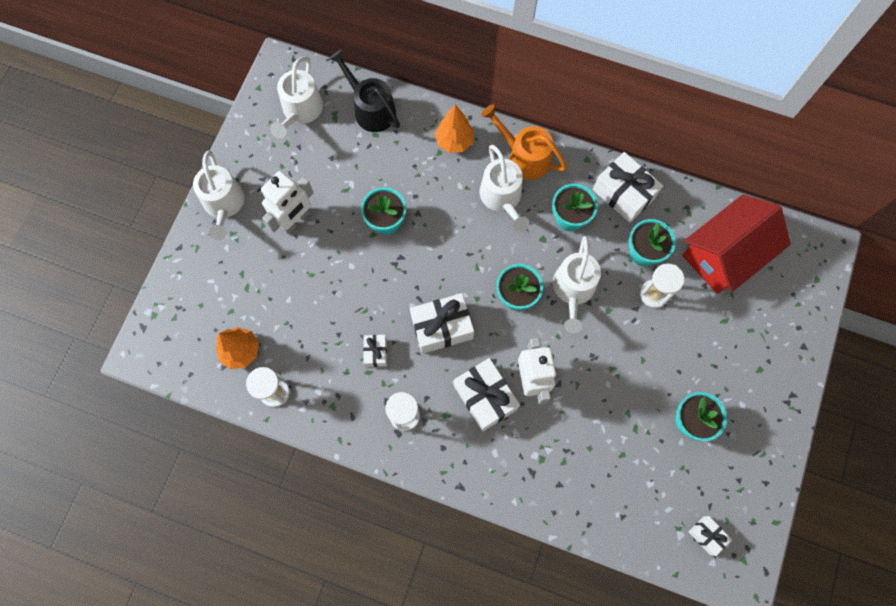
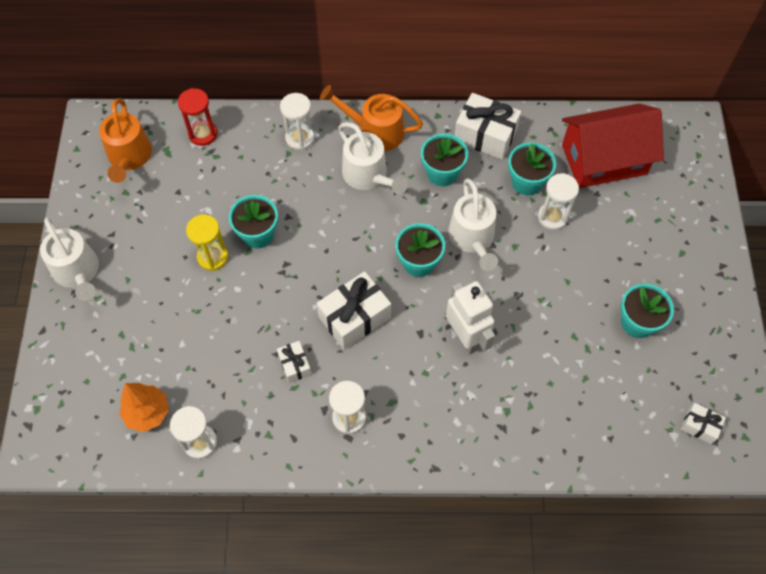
camera: 20 degrees left, 10 degrees down
(295, 220) = (161, 263): white robot -> none
(300, 111) = (129, 157): white watering can -> orange watering can
(340, 229) = (212, 257): none -> yellow hourglass
(371, 109) = (203, 134): black watering can -> red hourglass
(454, 141) = (300, 138): orange tree -> white hourglass
(485, 397) = (425, 370): white gift -> none
(724, 254) = (604, 159): red house -> red house turned 45 degrees clockwise

